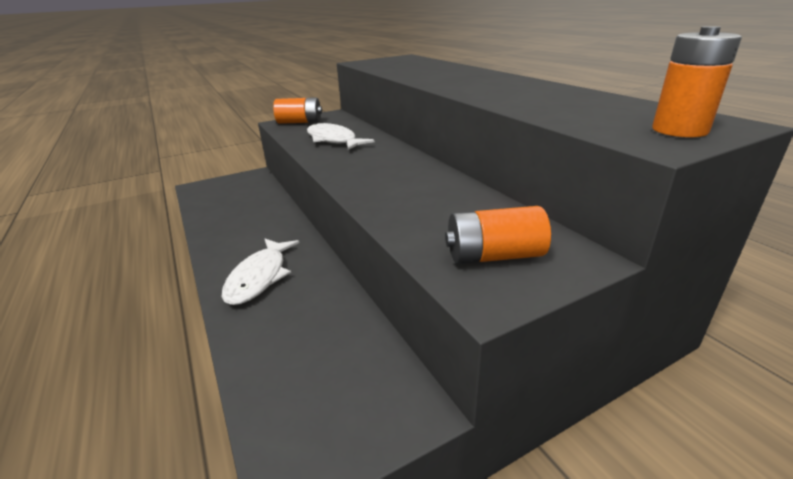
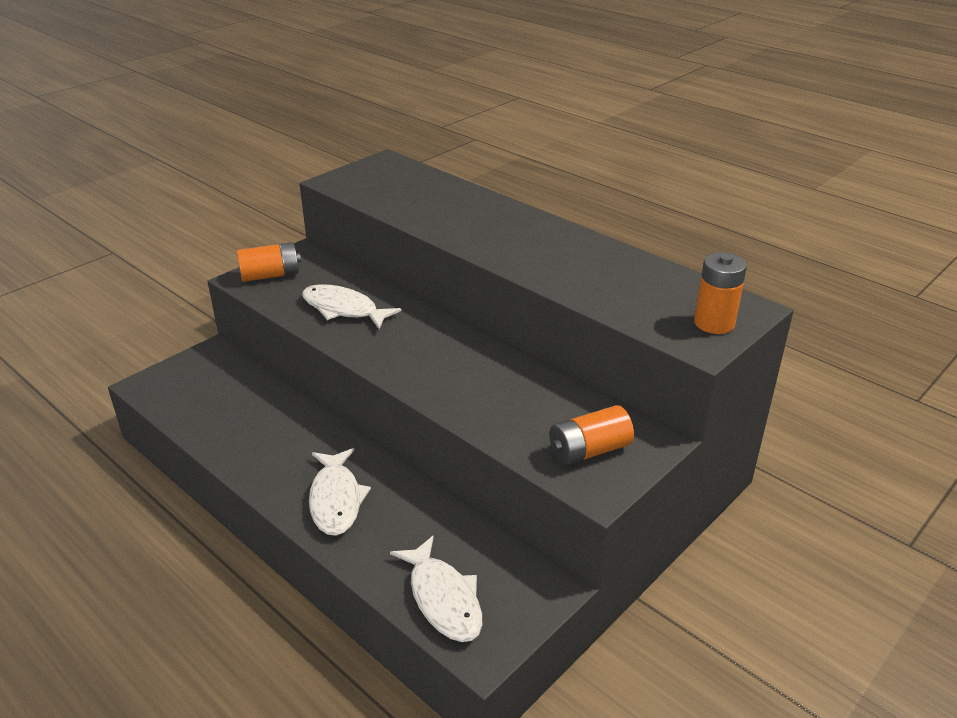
camera: 20 degrees left, 5 degrees up
(289, 391) = (443, 598): none -> white fish

